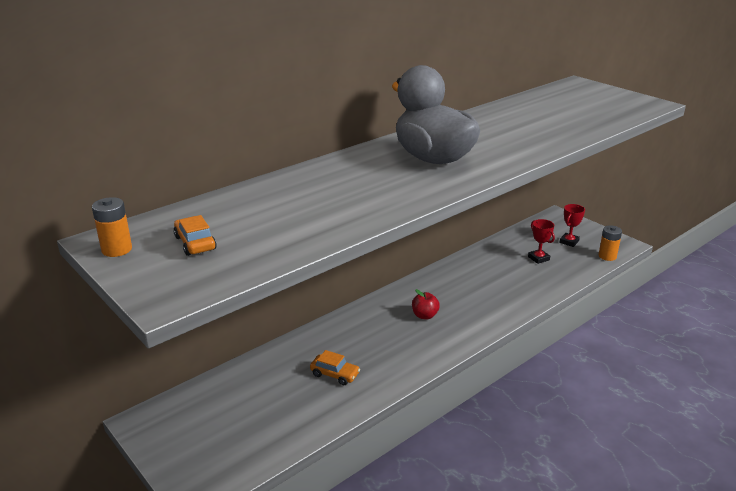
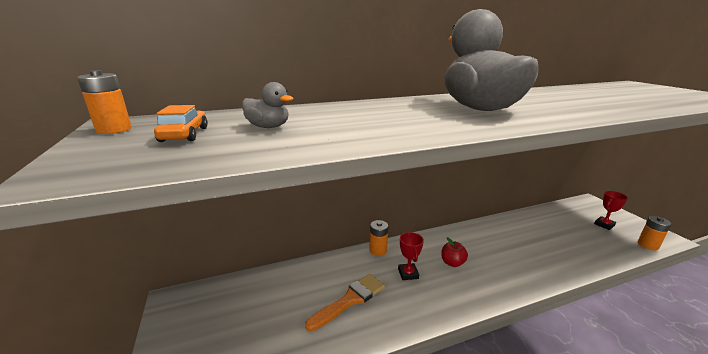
camera: 20 degrees right, 5 degrees down
(260, 220) = (268, 127): none -> grey duck
(335, 374) = (350, 300): orange car -> orange brush
(342, 320) = (378, 250): none -> orange battery
(538, 258) = (572, 233): red trophy -> red trophy (408, 273)

